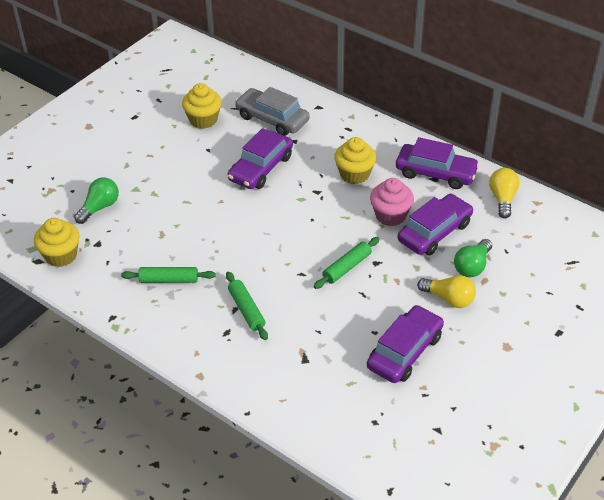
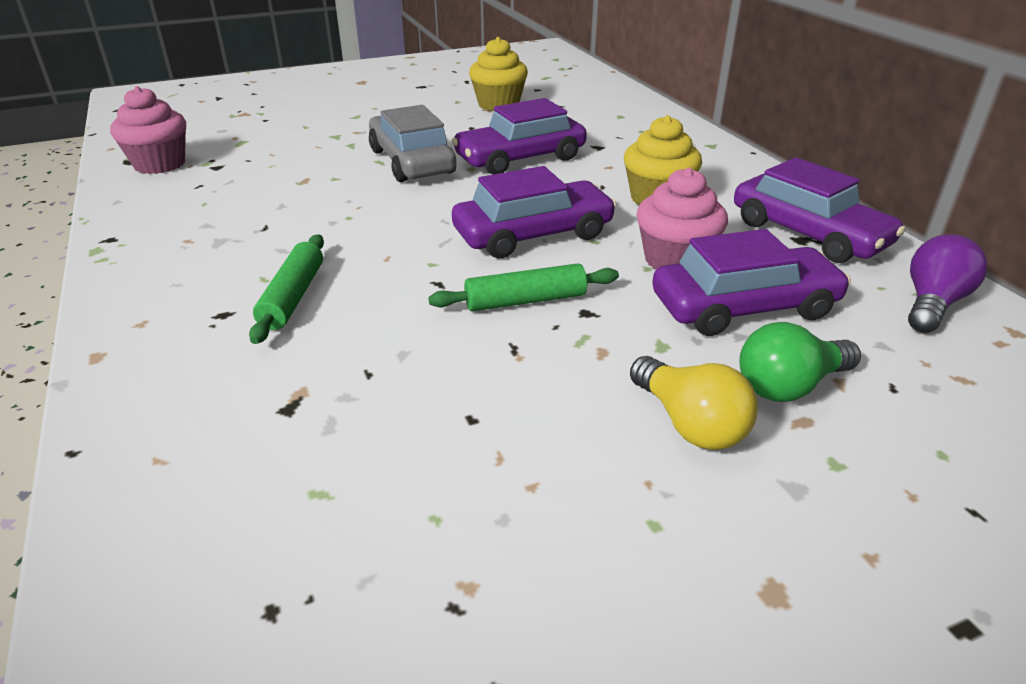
camera: 30 degrees right, 10 degrees down
(61, 255) = (160, 164): yellow cupcake -> pink cupcake
(100, 207) = (271, 139): green light bulb -> none
(169, 280) = (241, 226): green rolling pin -> none
(272, 119) = (590, 123): grey car -> grey car (412, 162)
(405, 351) = (498, 484): purple car -> purple car (533, 234)
(502, 199) = (932, 303): yellow light bulb -> purple light bulb

